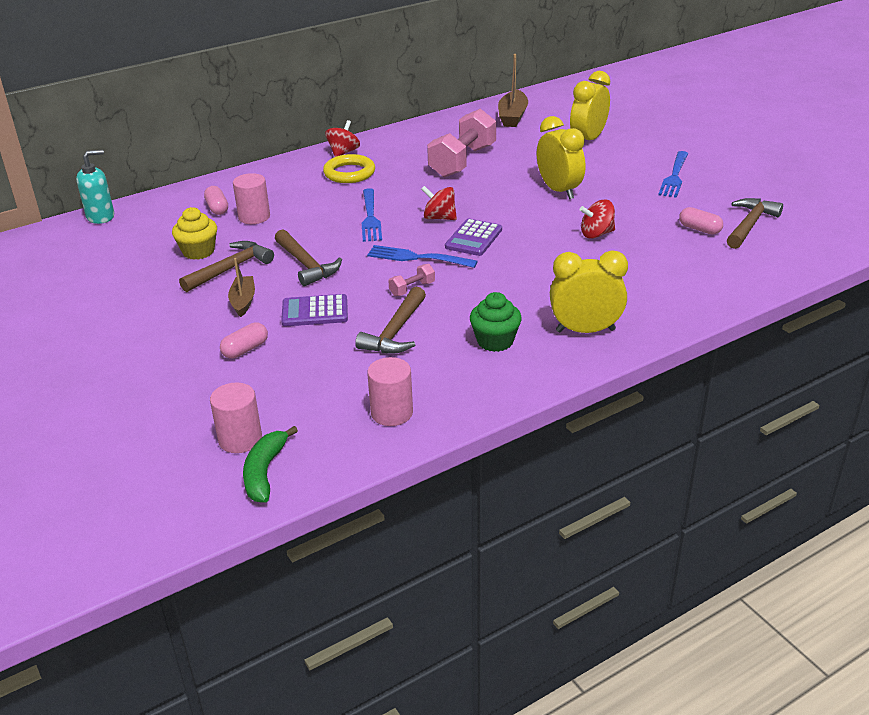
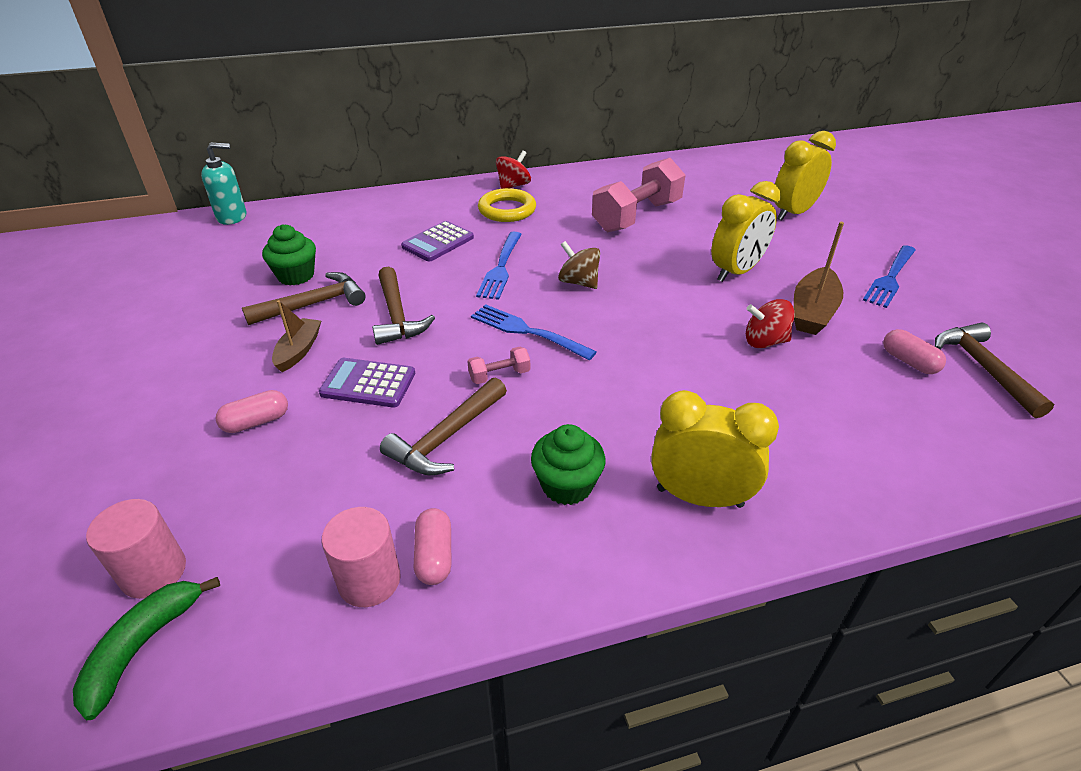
camera: 15 degrees right, 5 degrees up
(198, 251) = (296, 275): yellow cupcake -> green cupcake
(217, 208) = (349, 227): pink capsule -> pink capsule (434, 556)
(254, 217) = (379, 244): pink cylinder -> none
(439, 218) = (578, 282): red spinning top -> brown spinning top
(473, 238) = (607, 318): purple calculator -> purple calculator (438, 242)
(512, 116) = (714, 172): brown boat -> brown boat (812, 311)
(559, 190) = (736, 272): yellow clock -> yellow clock turned 60 degrees clockwise
(749, 225) = (983, 369): brown hammer -> brown hammer turned 60 degrees counterclockwise

